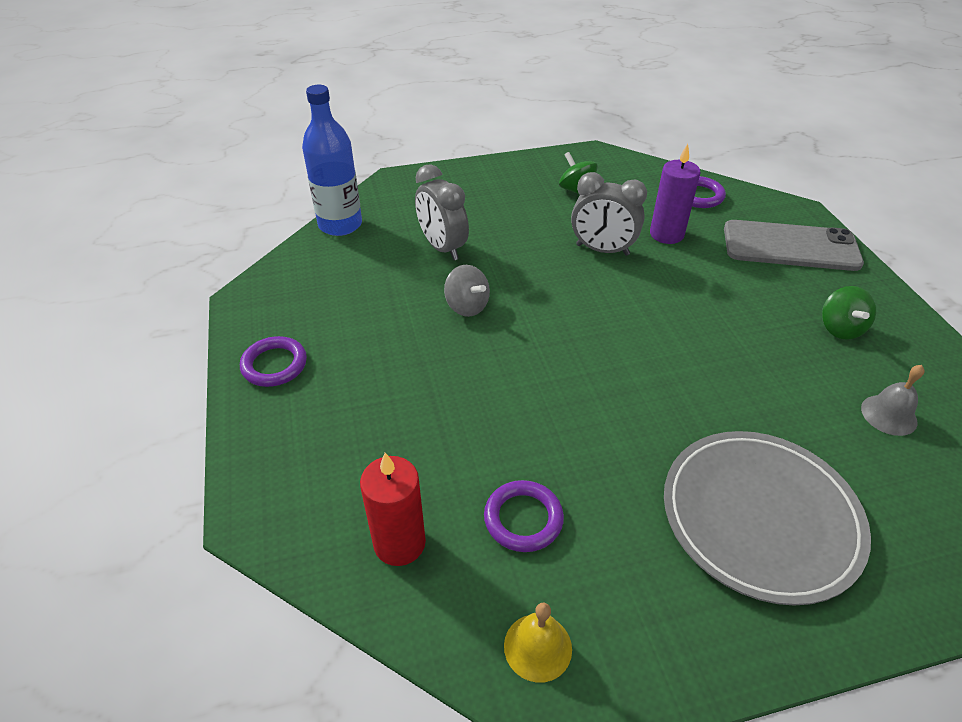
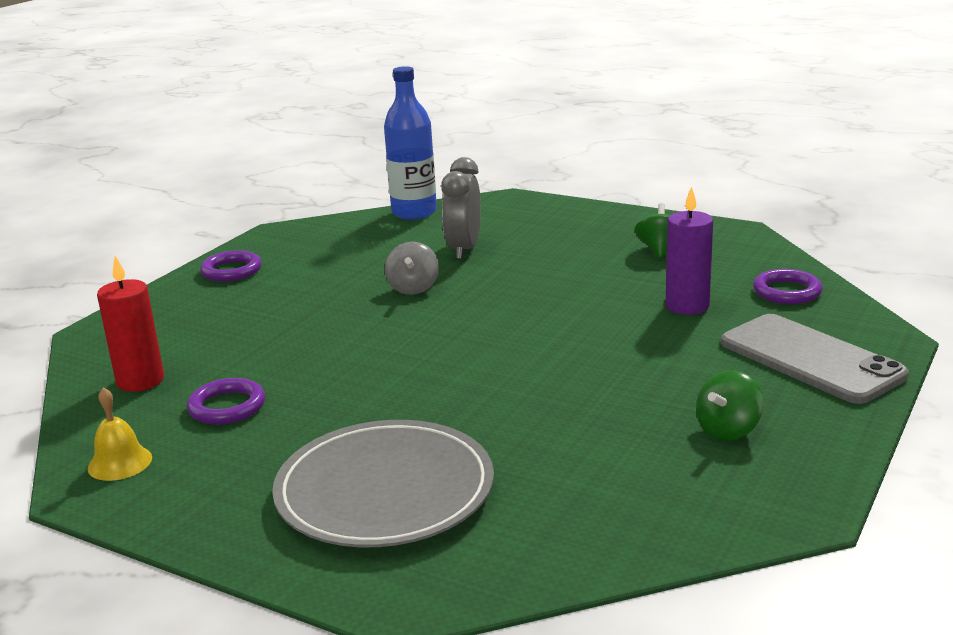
camera: 45 degrees right, 20 degrees down
(602, 250) = (599, 295): grey clock -> none
(889, 415) = (641, 499): grey bell -> none

